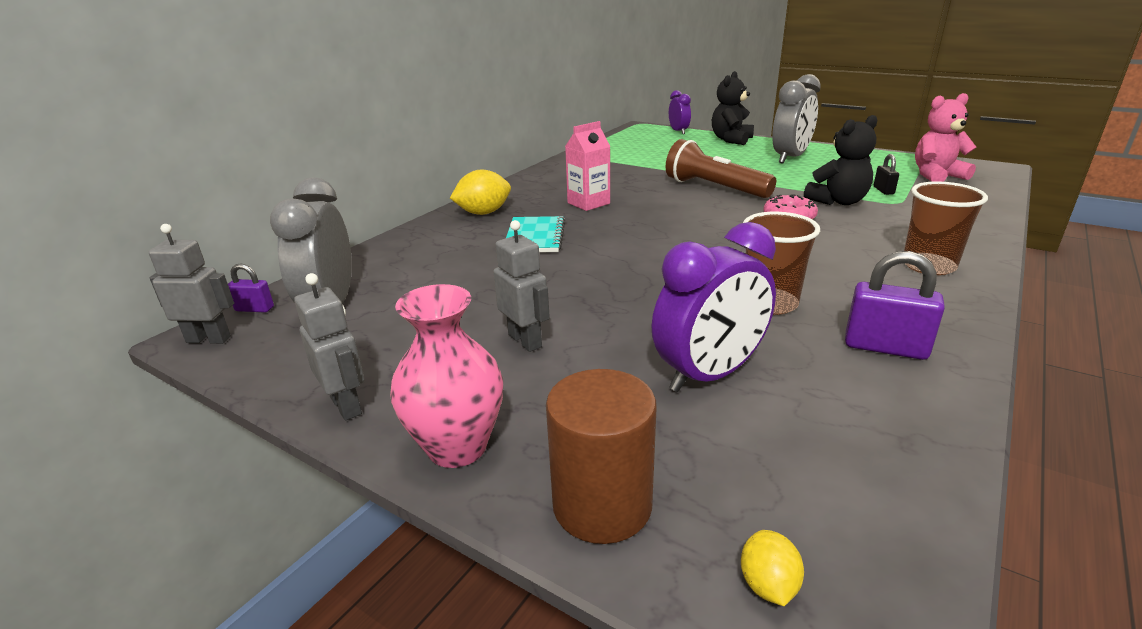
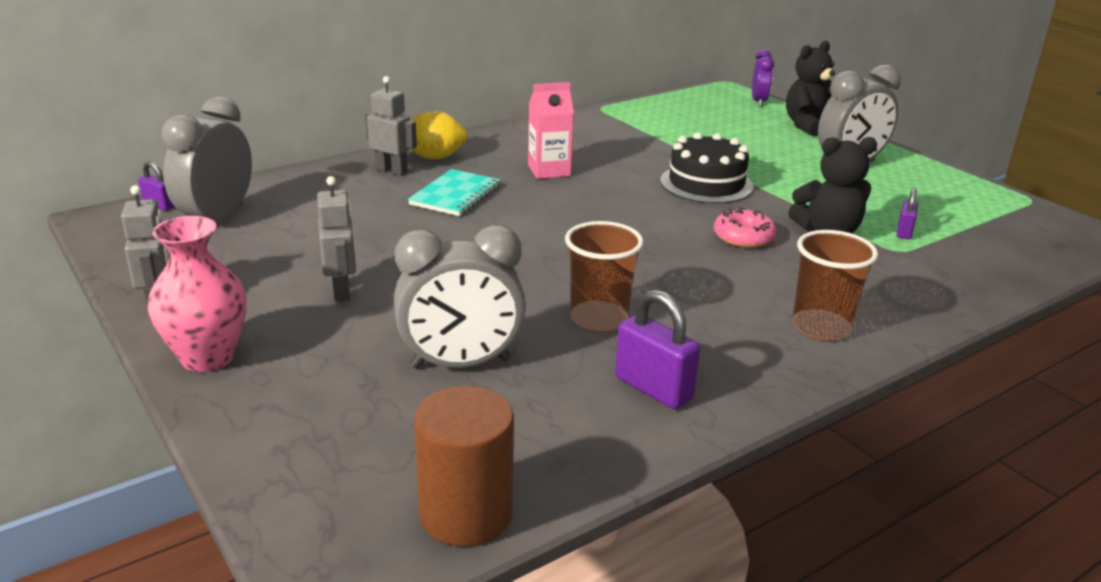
camera: 20 degrees right, 0 degrees up
(209, 339) = (106, 222): grey robot -> grey robot (392, 171)
(602, 505) = (266, 428): brown cylinder -> brown cylinder (466, 514)
(709, 375) = (461, 364): purple clock -> grey clock
(714, 188) = (706, 184): brown flashlight -> black cake
(768, 585) = (321, 514): yellow lemon -> none
(883, 190) = (904, 232): black padlock -> purple padlock
(936, 176) = (1003, 229): pink teddy bear -> none

